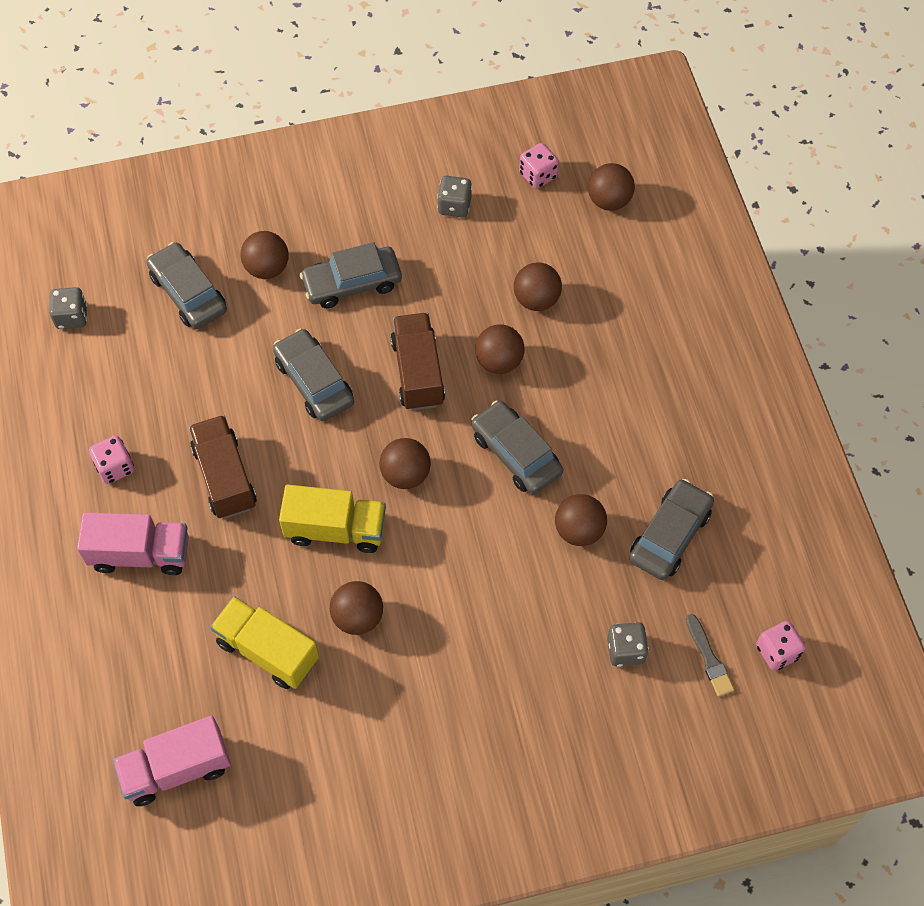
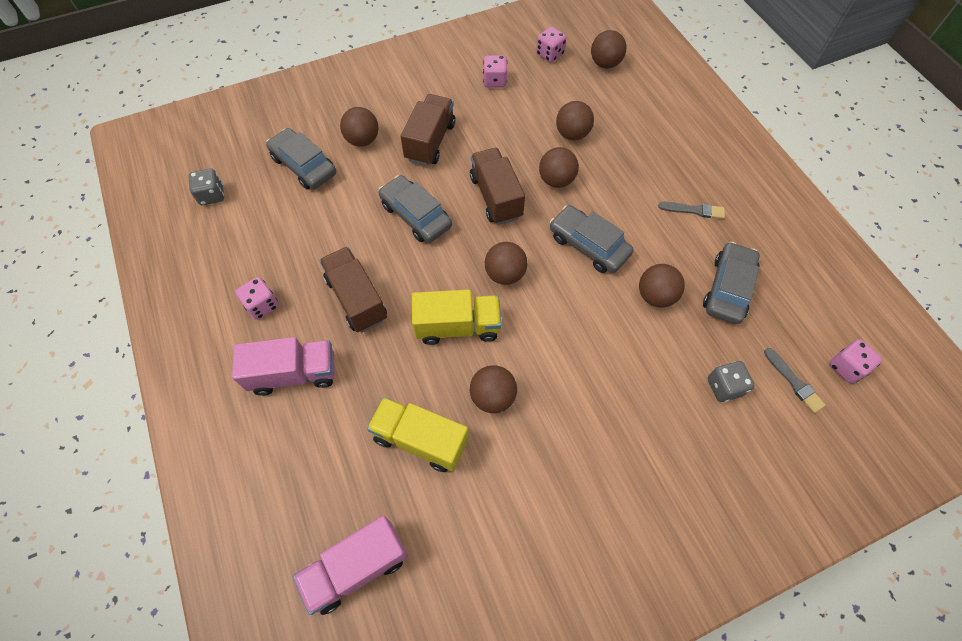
camera: 10 degrees left, 0 degrees up
(352, 283) = (430, 142): grey car -> brown truck
(454, 206) = (494, 81): grey dice -> pink dice
(661, 428) = (694, 210): none -> grey brush

